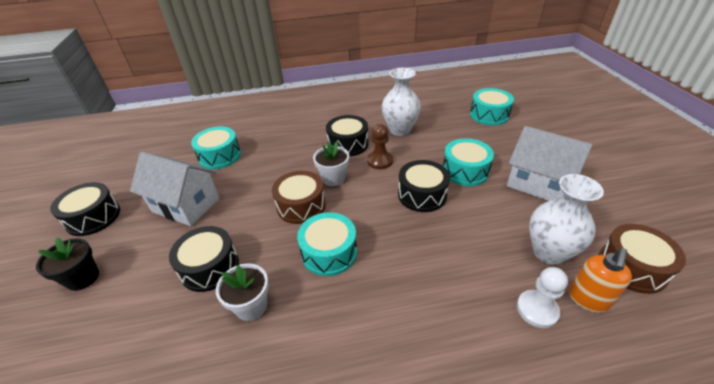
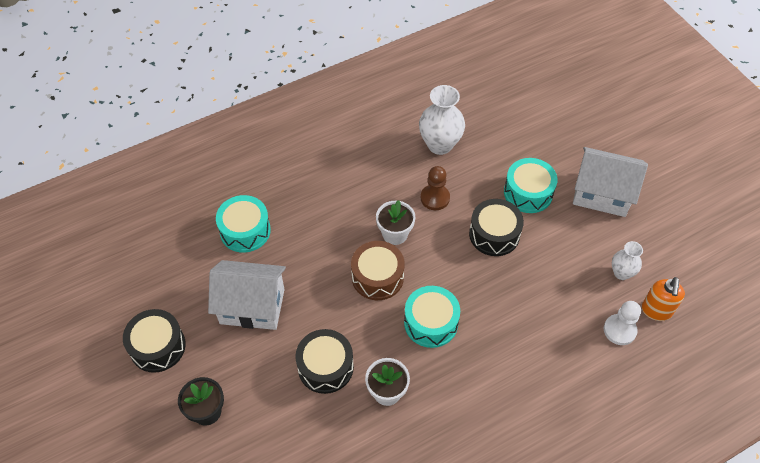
camera: 20 degrees left, 15 degrees up
(348, 144) = (389, 180): black drum -> none
(489, 115) = (533, 99): turquoise drum -> none
(549, 252) = (621, 273): white vase -> white vase, size x0.58
(631, 267) = (687, 271): brown drum -> none

